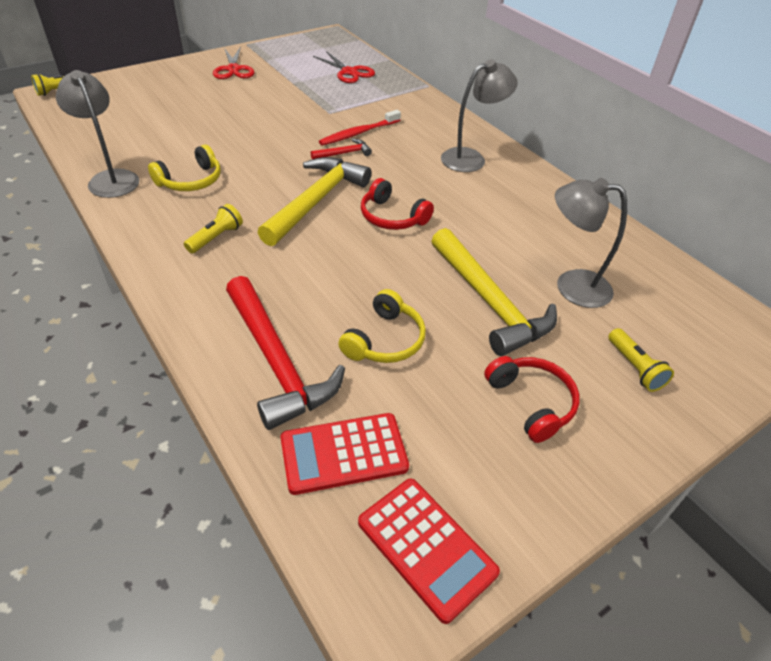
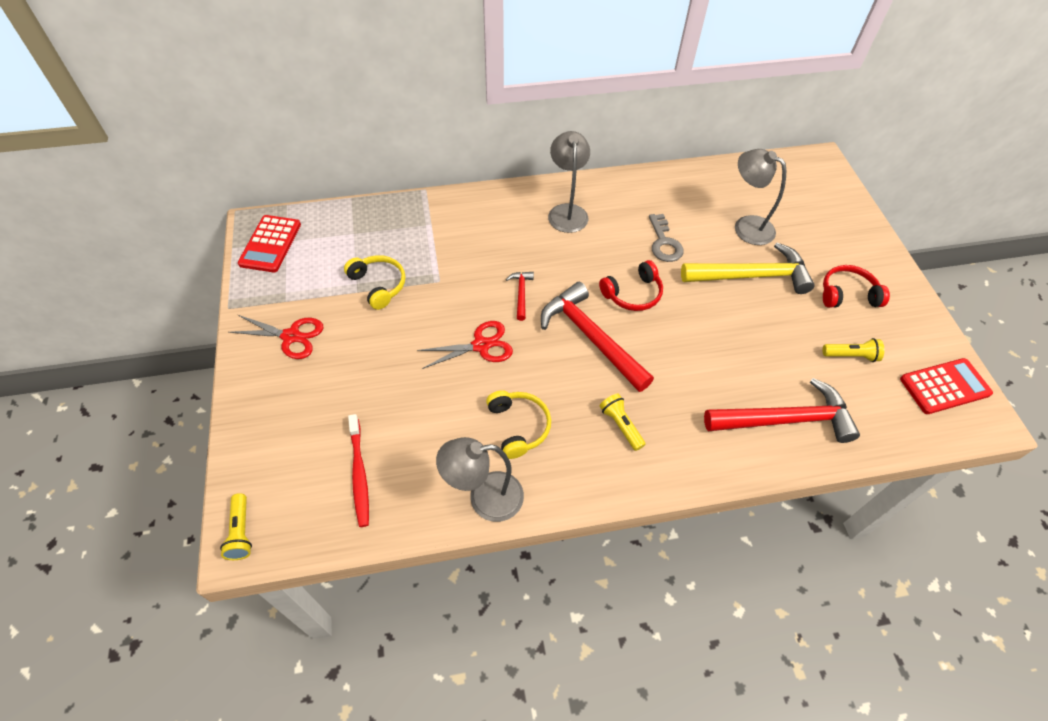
camera: 65 degrees left, 10 degrees up
(315, 201) = (591, 338): yellow hammer -> red hammer
(344, 453) = (874, 405): red calculator -> red calculator (270, 244)
(349, 72) = (360, 238): red scissors -> red scissors (481, 345)
(358, 133) = (490, 271): red toothbrush -> red toothbrush (359, 474)
(385, 340) = (777, 348): yellow headphones -> yellow headphones (378, 285)
(484, 226) = (664, 243): none -> grey key
(571, 286) = (746, 226): grey lamp -> grey lamp turned 90 degrees clockwise
(634, 368) = (828, 233): yellow flashlight -> yellow flashlight (851, 355)

